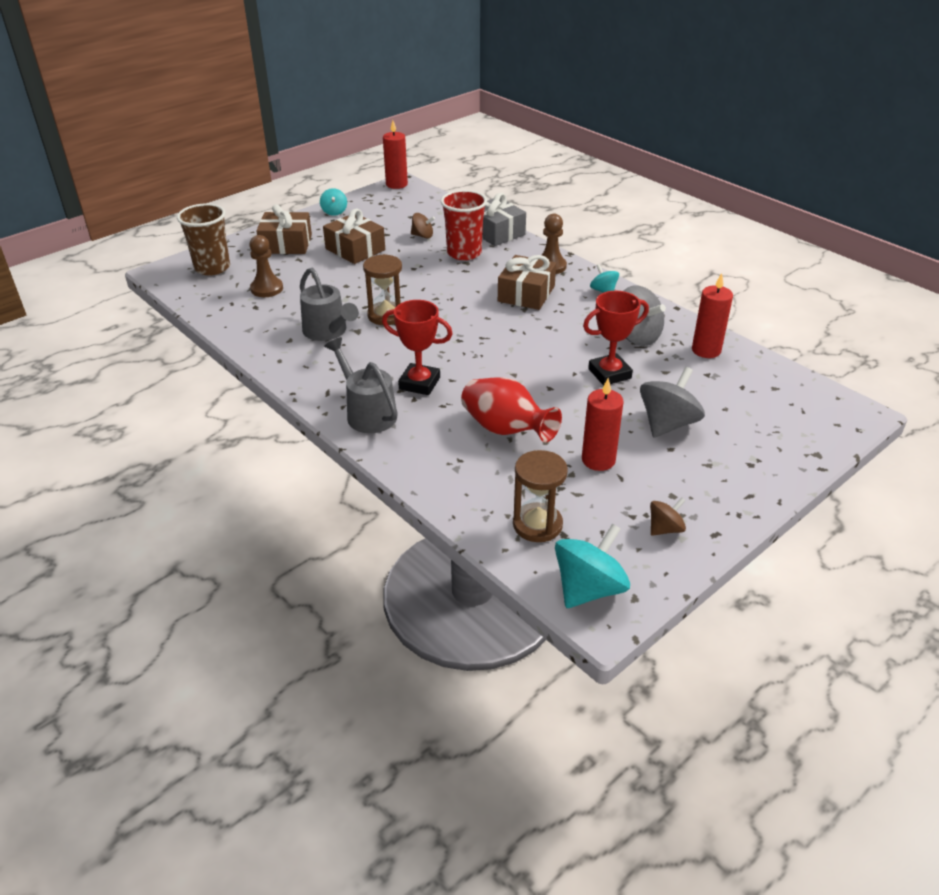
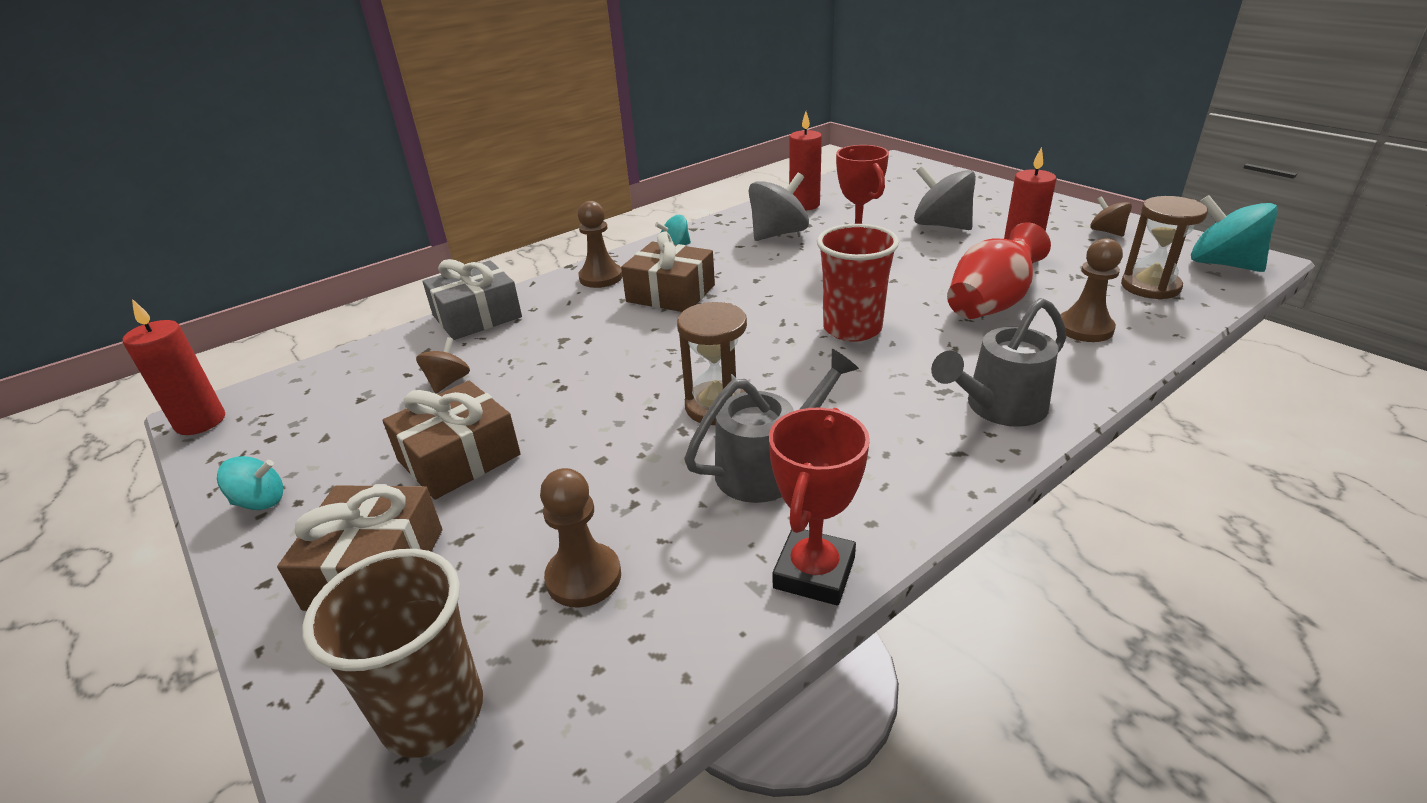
camera: 85 degrees left, 5 degrees down
(419, 383) = (908, 367): red trophy -> red trophy (814, 573)
(464, 253) = (531, 341): red cup -> red cup (852, 329)
(465, 470) = (1085, 328): none -> brown pawn

